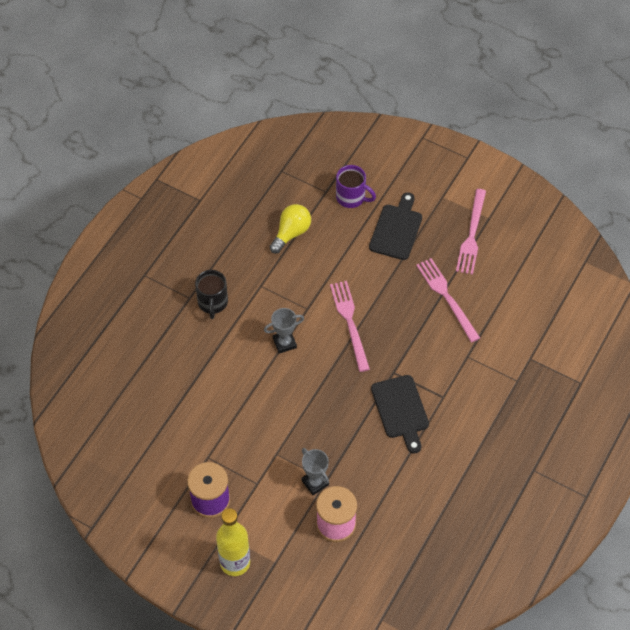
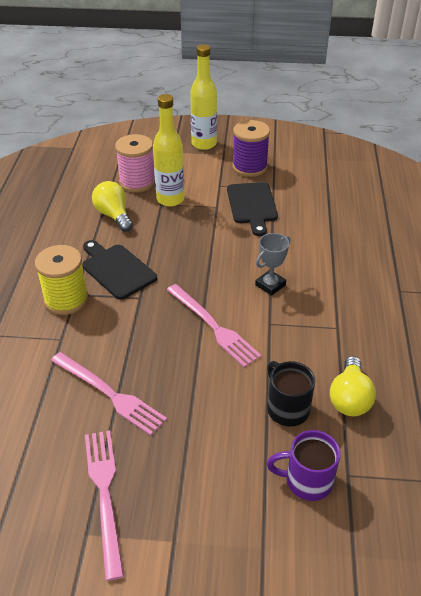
camera: 155 degrees right, 15 degrees down
(212, 303) = (372, 294): black mug -> black mug (287, 408)
(315, 483) = (170, 199): grey trophy -> yellow bottle
(378, 481) = (114, 215): none -> yellow light bulb
(396, 229) = (217, 458): black cutting board -> black cutting board (252, 205)
(452, 393) = (66, 300): none -> yellow spool

